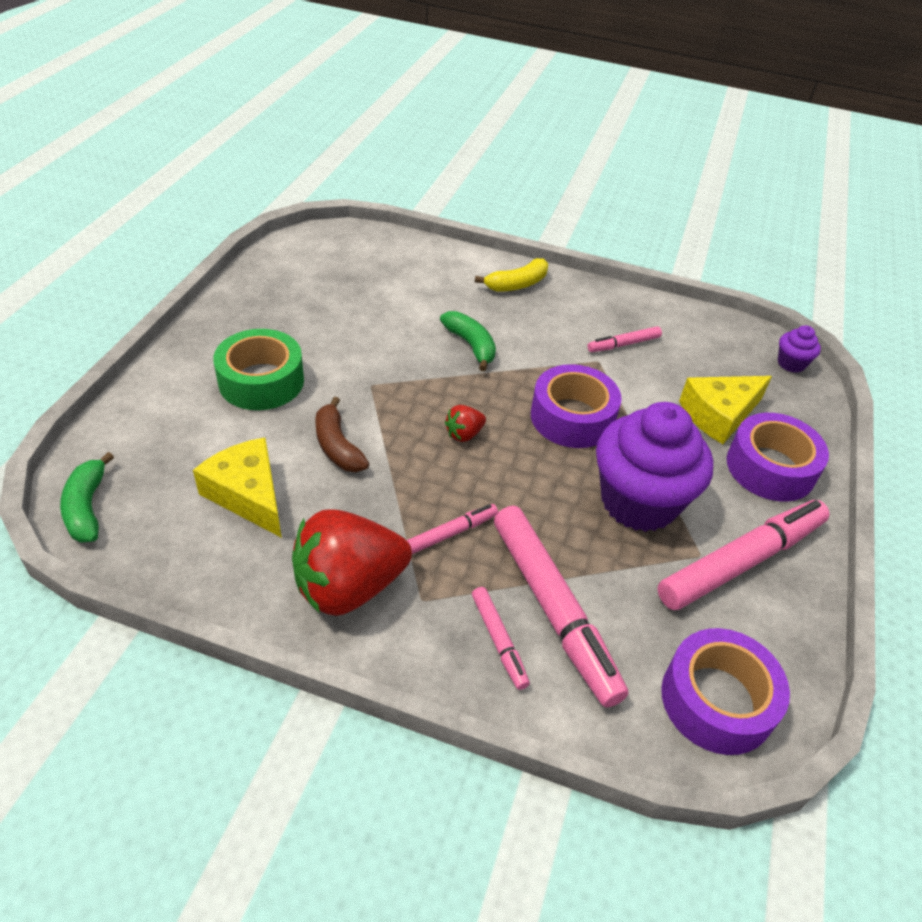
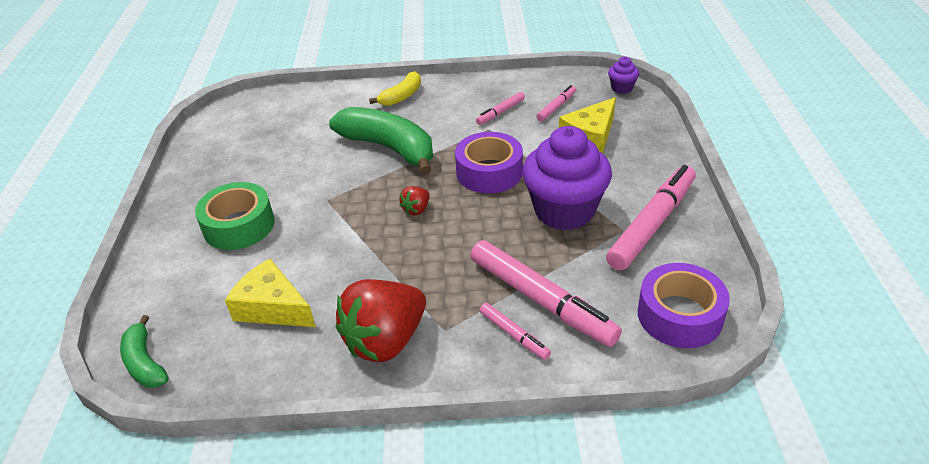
camera: 15 degrees left, 5 degrees down
(337, 446) = (324, 250): brown banana -> none
(451, 533) = (442, 278): pink marker -> pink marker (556, 107)
(471, 345) = (389, 148): green banana -> green banana, size x1.88
(770, 468) = (641, 159): purple tape -> none

